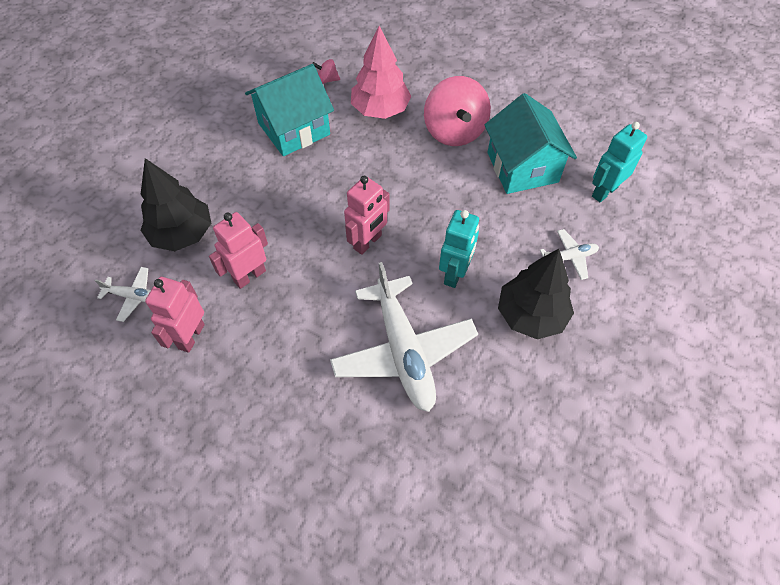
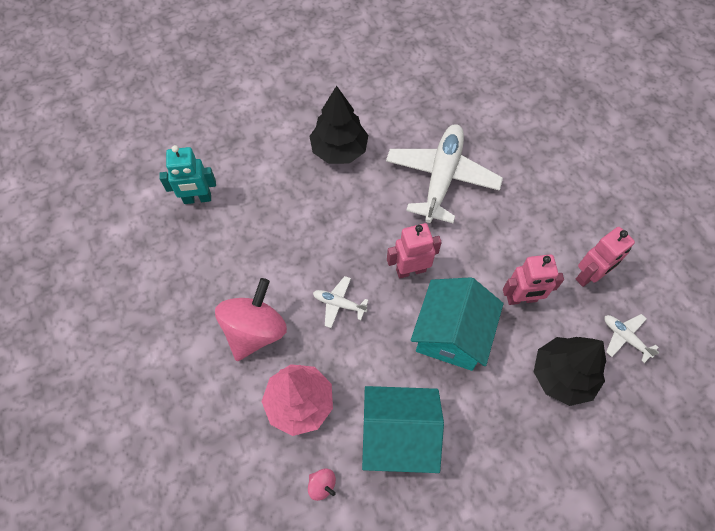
camera: 145 degrees left, 5 degrees up
(455, 274) = (365, 206): turquoise robot -> none
(522, 167) = (235, 258): turquoise house -> turquoise house (451, 334)
(569, 257) = (275, 169): white plane -> white plane (339, 304)

